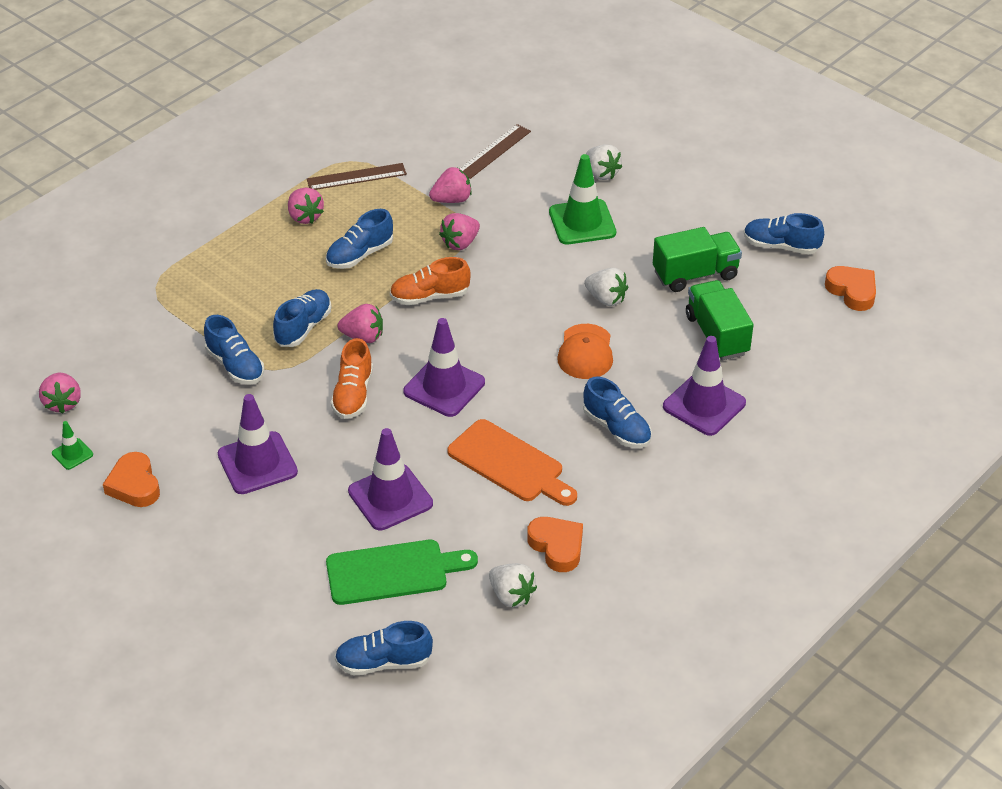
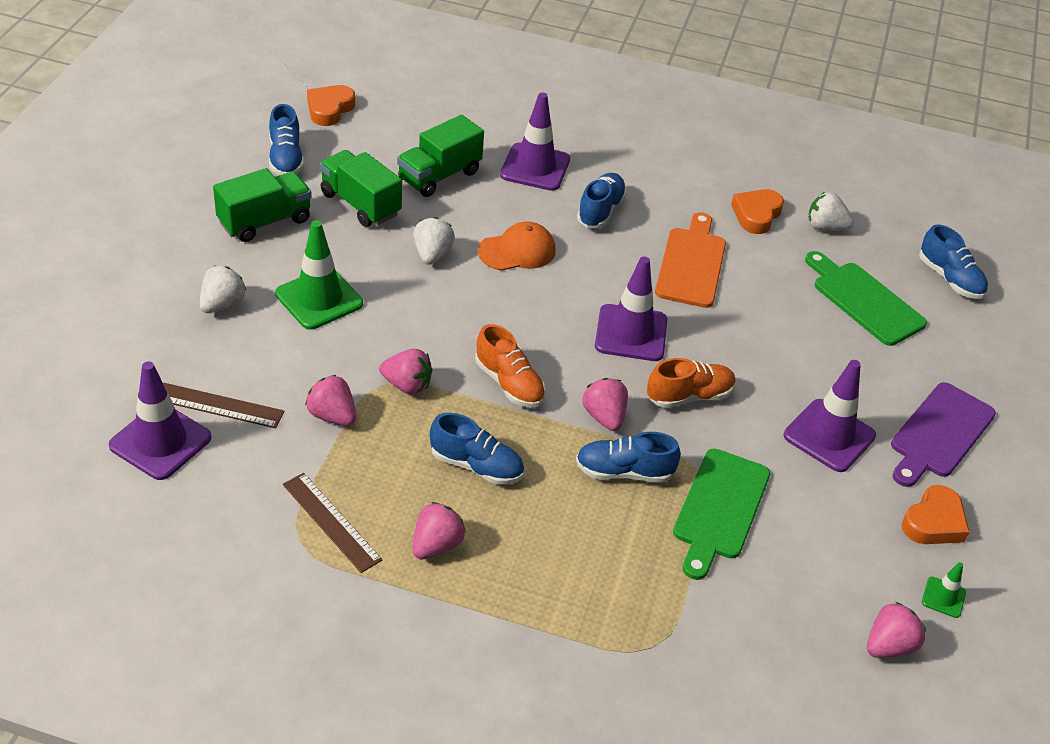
camera: 120 degrees left, 0 degrees up
(210, 539) = (940, 433): none -> purple cutting board
(235, 366) = (720, 509): blue shoe -> green cutting board
(390, 497) = (790, 328): purple traffic cone -> purple traffic cone (160, 442)
(511, 596) = (825, 227): white strawberry -> white strawberry turned 90 degrees counterclockwise
(695, 215) = (265, 221): none -> green truck

